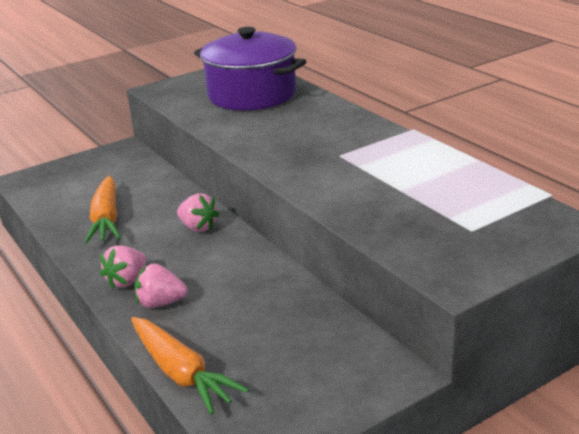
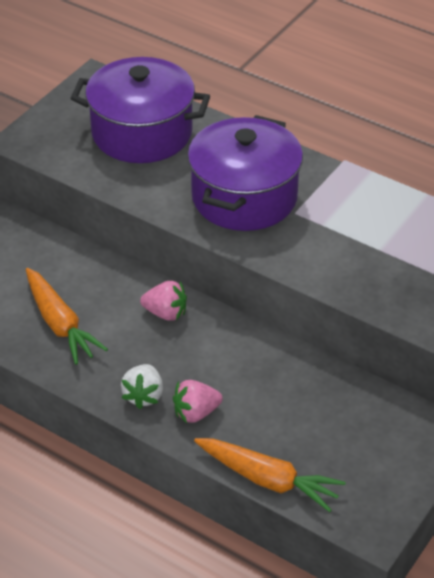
camera: 25 degrees left, 15 degrees up
(127, 280) = (143, 396): pink strawberry -> white strawberry
(302, 140) = (244, 197): none -> purple pot

